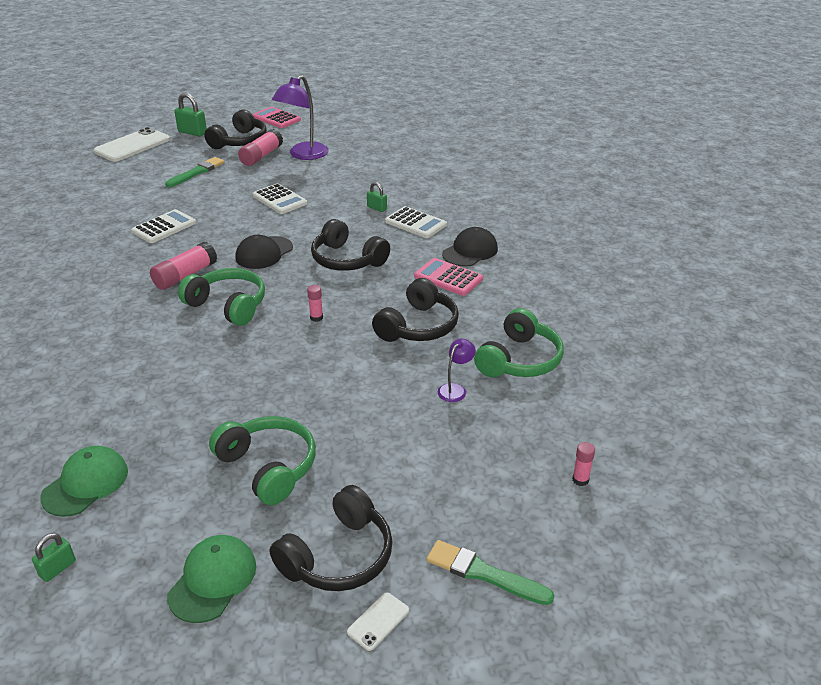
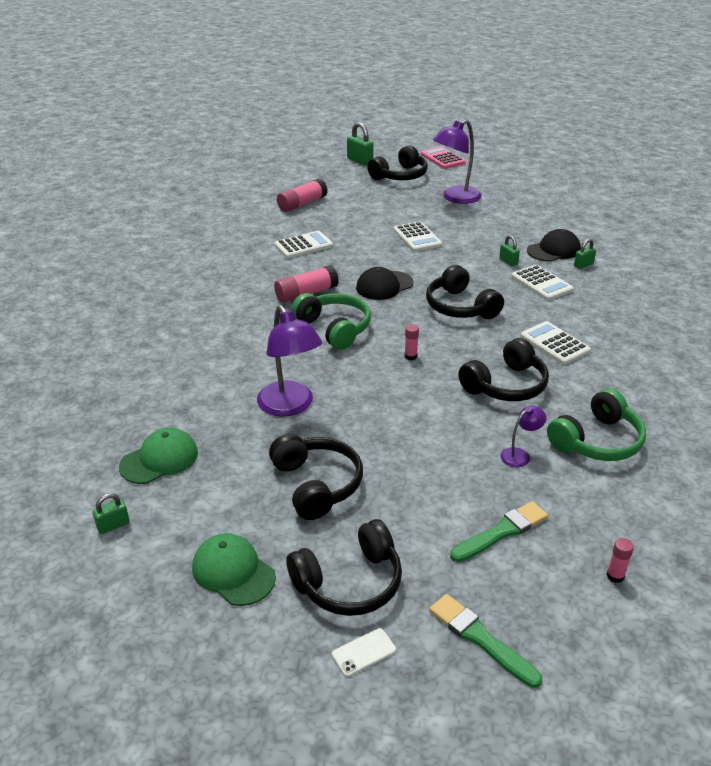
camera: 20 degrees right, 0 degrees up
(132, 145) = (302, 165): white phone -> none
(197, 172) = (350, 199): green brush -> green brush (501, 532)
(211, 394) = (290, 406): none -> purple lamp
(213, 580) = (233, 572): green cap -> green cap turned 90 degrees counterclockwise
(261, 156) = (415, 193): pink glue stick -> pink glue stick (302, 204)
(268, 467) = (317, 484): green headphones -> black headphones
(447, 199) = (583, 265): none -> green padlock
(448, 278) = (554, 344): pink calculator -> white calculator
(470, 251) = (587, 322): black cap -> black cap (554, 250)

